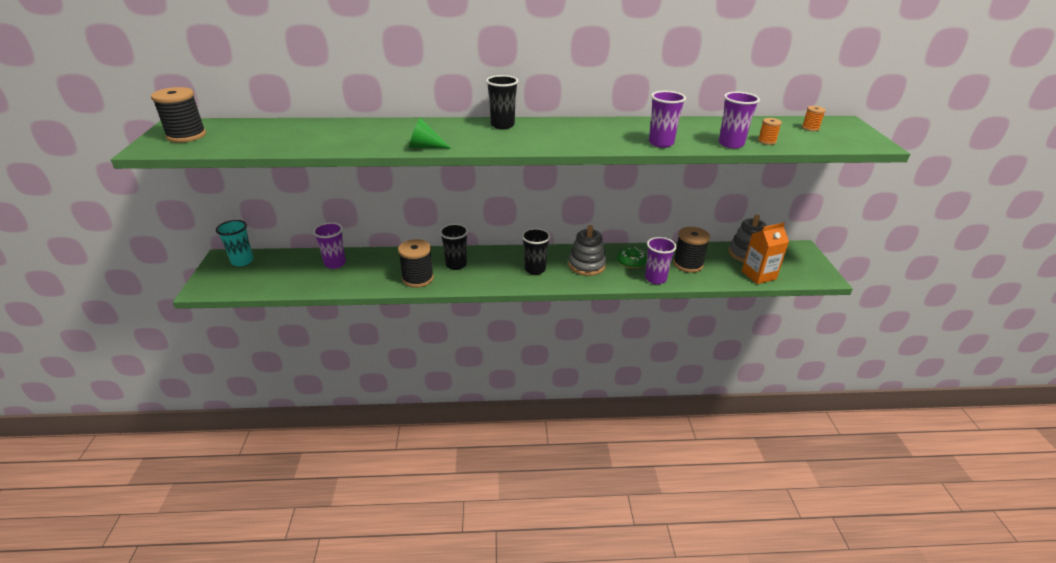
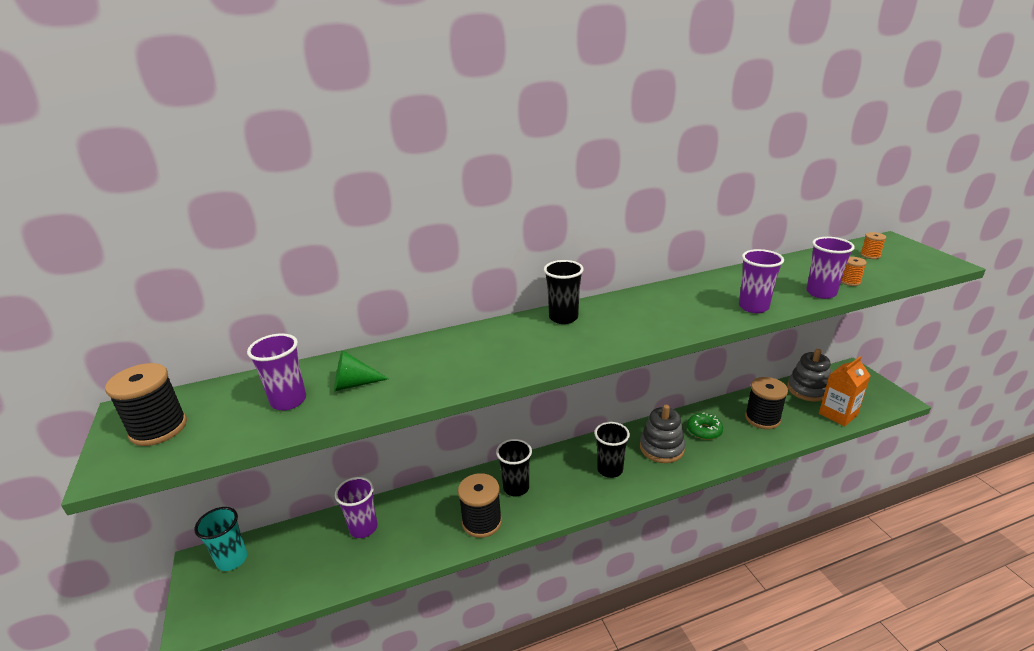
camera: 15 degrees left, 5 degrees down
(425, 147) = (501, 373): green cone -> green cone (354, 384)
(655, 279) = (743, 447): purple cup -> purple cup (288, 401)

